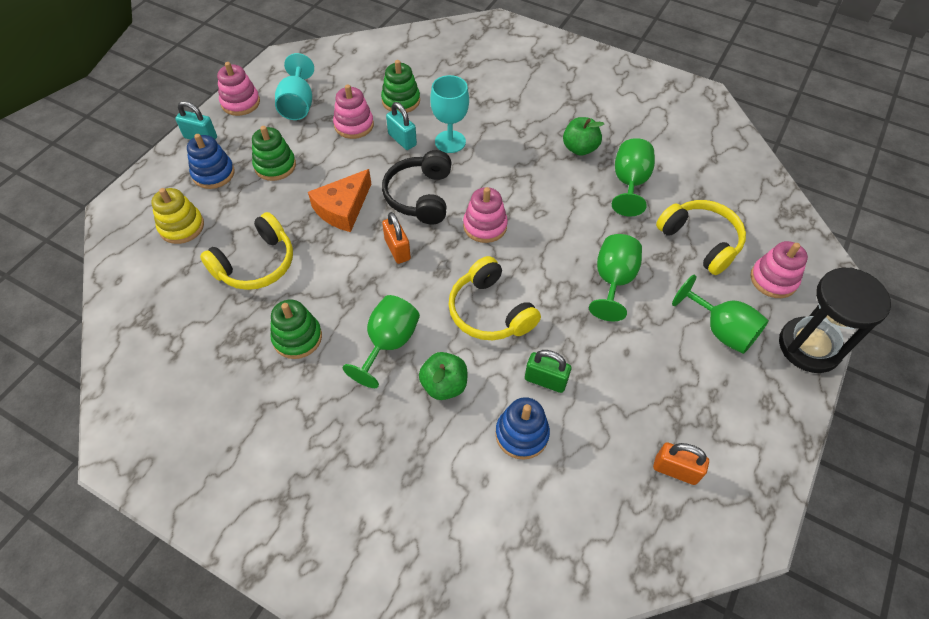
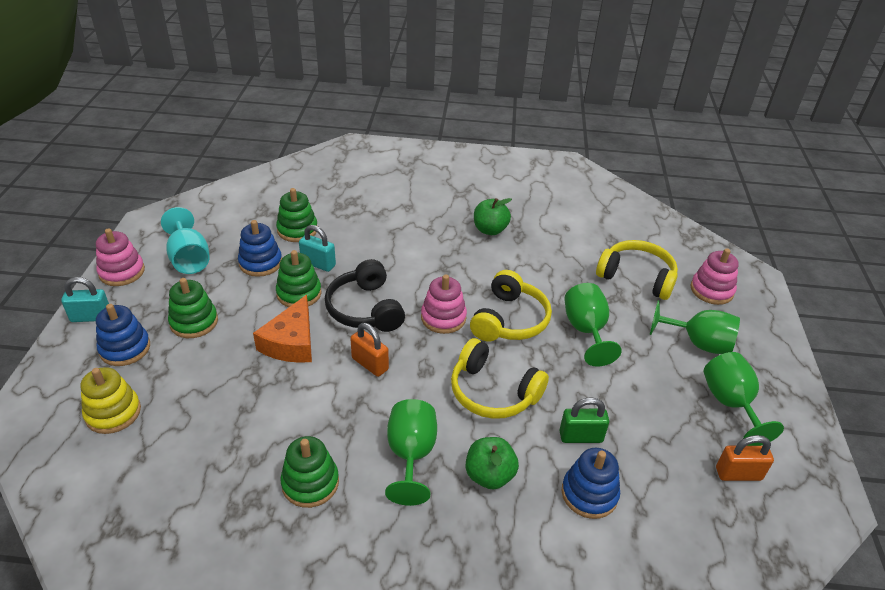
camera: 25 degrees left, 15 degrees down
(256, 264) = (223, 424): yellow headphones -> yellow headphones (509, 320)
(354, 125) = (260, 263): pink stacking toy -> blue stacking toy
(371, 164) = (299, 293): none -> green stacking toy
(450, 142) = (367, 254): turquoise goblet -> none
(629, 183) = (550, 247): green goblet -> green goblet (730, 404)
(809, 346) = (772, 334): black hourglass -> none

